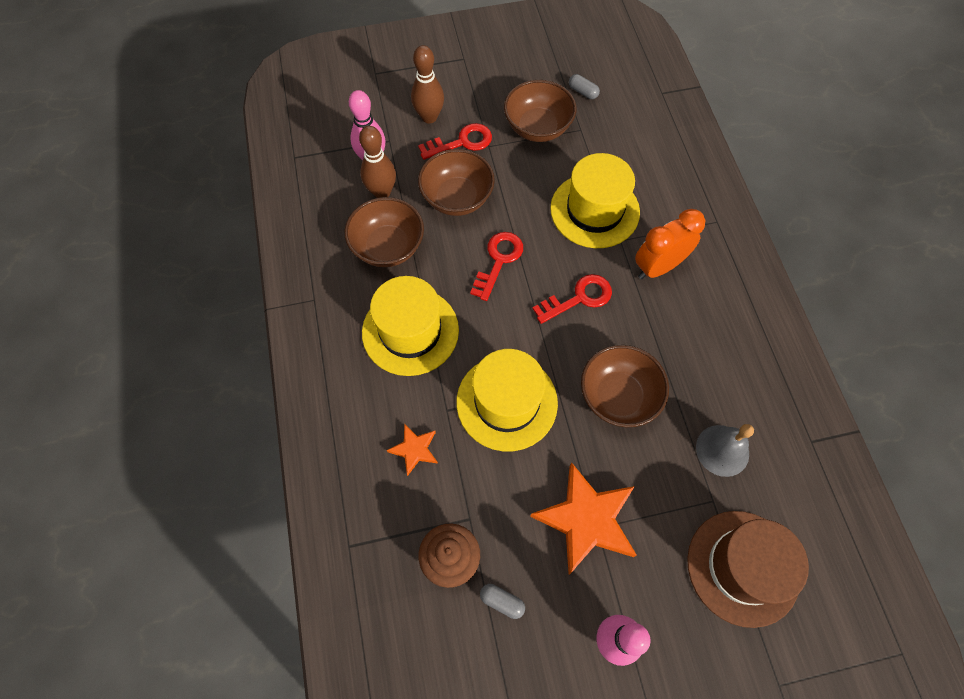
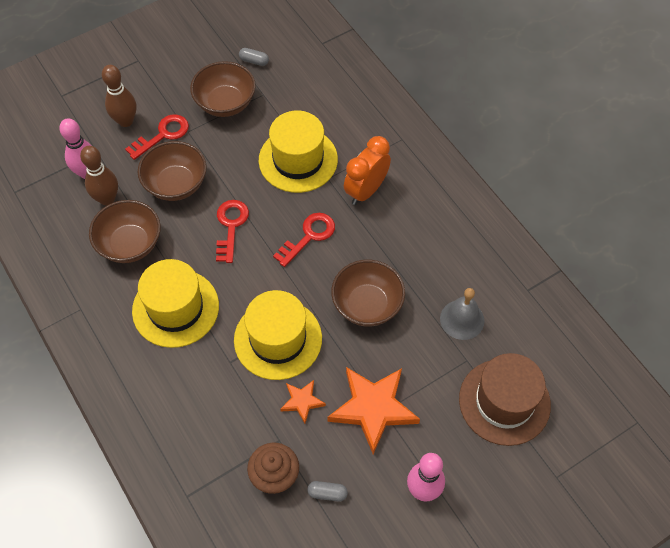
camera: 20 degrees left, 5 degrees down
(414, 449) = (214, 402): orange star -> orange star (302, 401)

